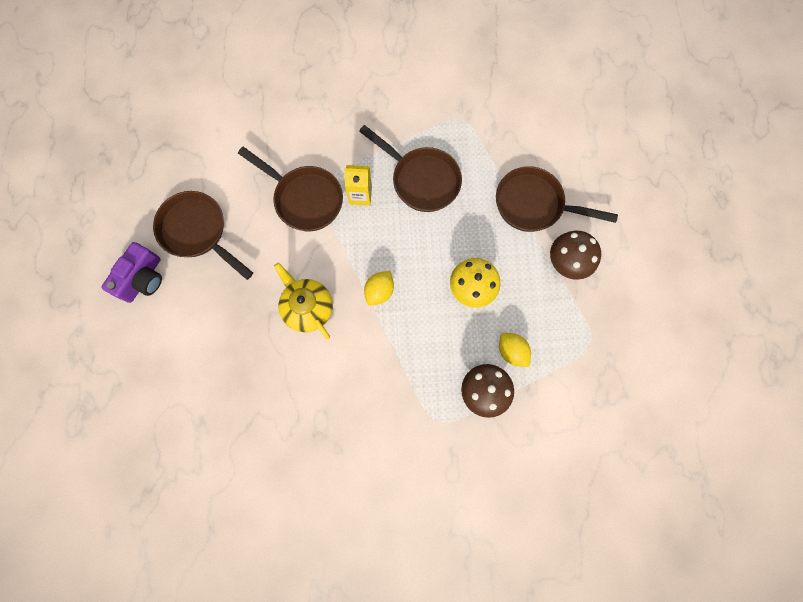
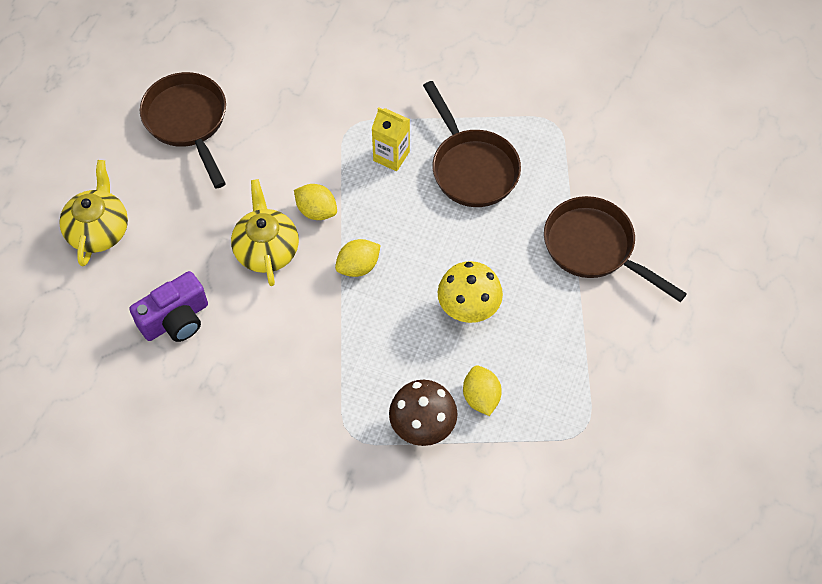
camera: 25 degrees right, 15 degrees down
(143, 279) = (103, 146): purple camera -> purple camera (176, 319)
(175, 348) = (99, 230): none -> yellow teapot
(304, 198) = (325, 135): brown pan -> none
(328, 261) = (316, 211): none -> yellow lemon
(567, 263) = (601, 328): brown mushroom -> none

